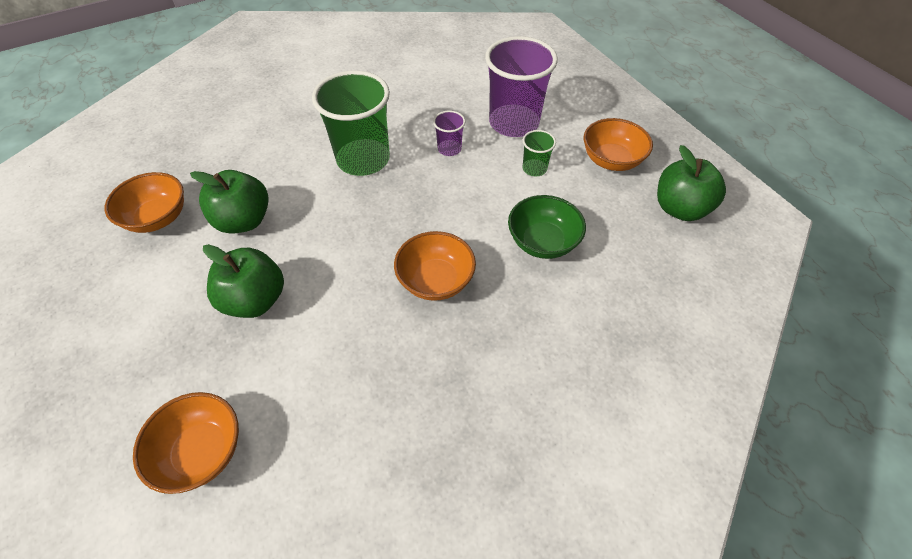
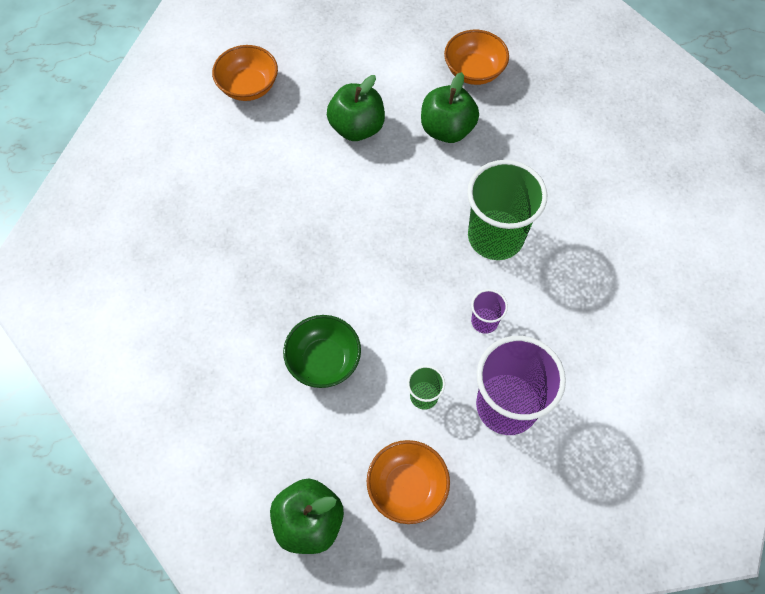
camera: 110 degrees right, 10 degrees up
(435, 280) = (320, 256): orange bowl -> none

